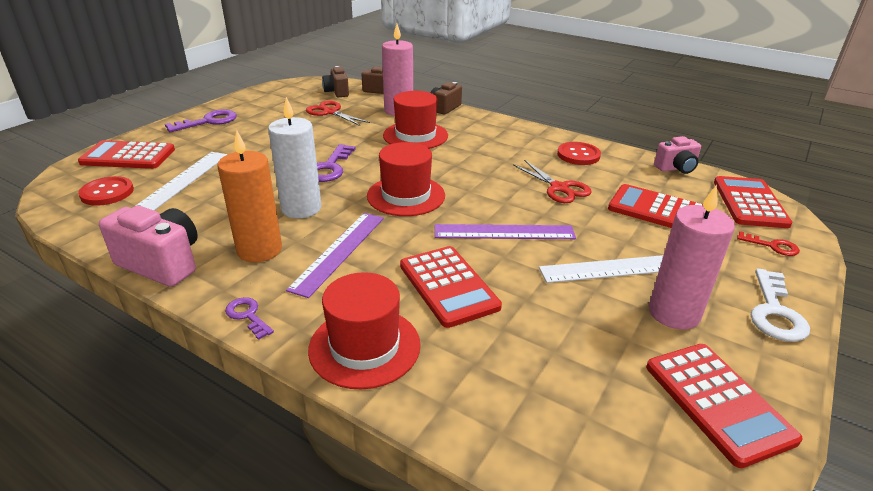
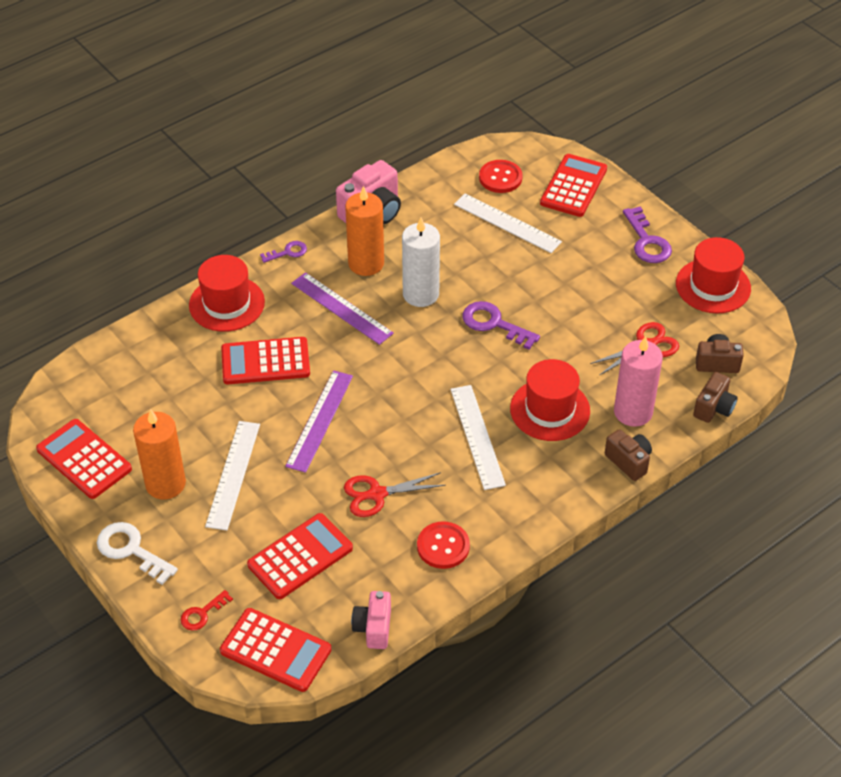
camera: 110 degrees right, 15 degrees up
(406, 196) = (413, 369): red hat -> red hat (713, 286)
(463, 157) = (477, 436): none -> white ruler
(674, 313) = (165, 484): pink candle -> orange candle
(717, 402) = (84, 459): red calculator -> red calculator turned 45 degrees clockwise

